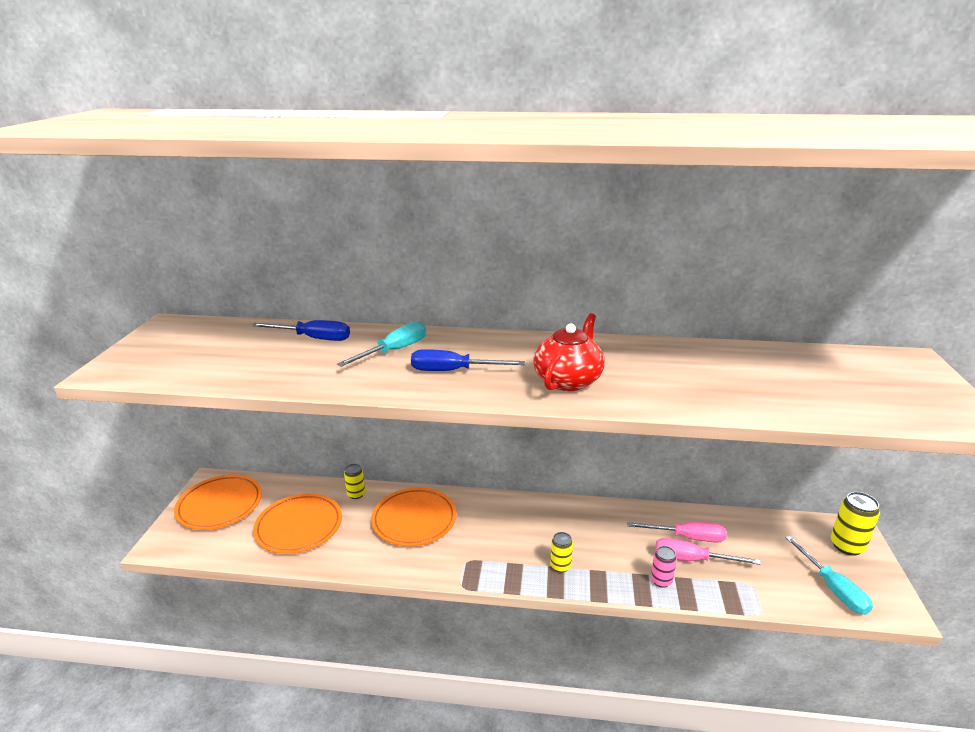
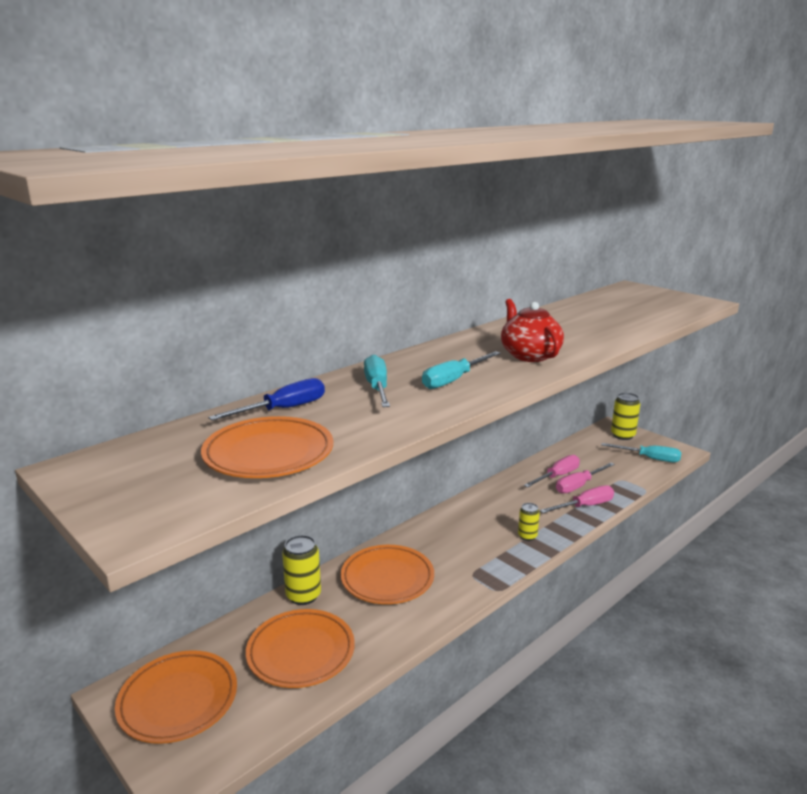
camera: 50 degrees left, 5 degrees down
(237, 363) = (268, 454): none -> orange plate
(356, 494) = (303, 596): yellow can -> yellow can, size x1.61
(453, 371) = (454, 380): blue screwdriver -> turquoise screwdriver
(661, 581) = (585, 506): pink can -> pink screwdriver

